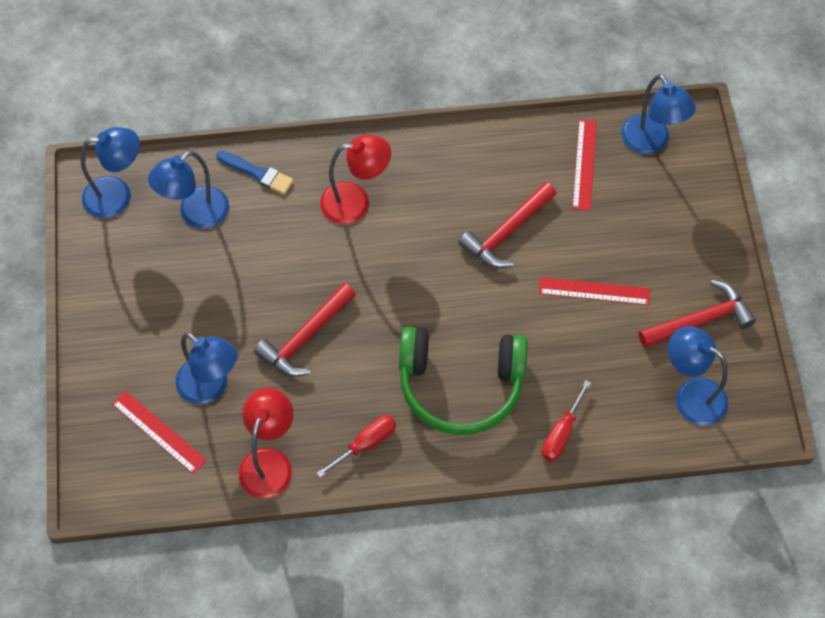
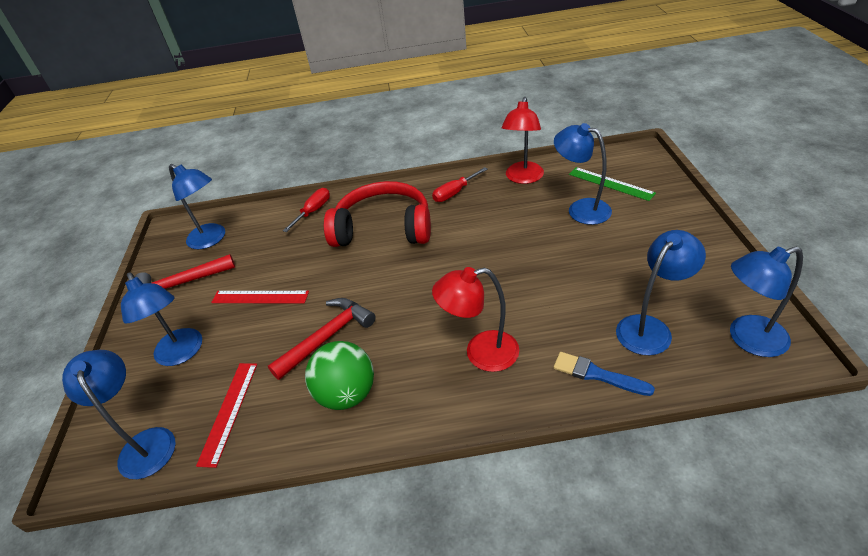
camera: 175 degrees left, 20 degrees down
(159, 431) = (610, 183): red ruler -> green ruler
(305, 337) = (511, 244): red hammer -> none
(460, 386) = (383, 228): green headphones -> red headphones
(478, 172) = (347, 394): none -> green ball
(656, 227) = (181, 354): none -> blue lamp

